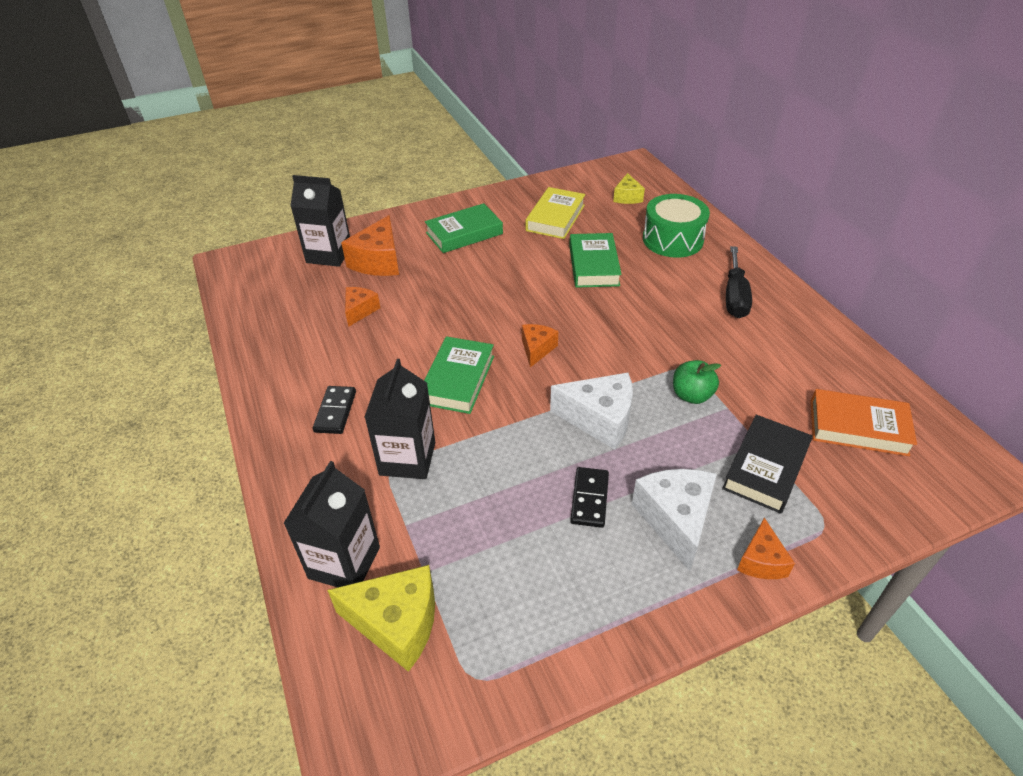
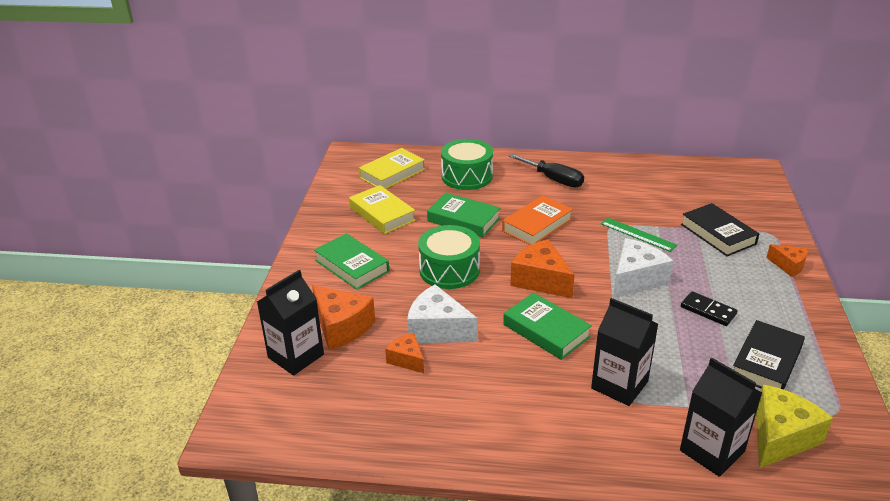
camera: 60 degrees left, 10 degrees down
(335, 411) = (536, 412): black domino -> none
(464, 233) = (352, 266): green book -> green book turned 45 degrees counterclockwise
(504, 287) = (449, 270): none -> green drum
(527, 580) = (766, 362): none -> black book
(537, 349) = (540, 280): orange cheese -> orange cheese, size x1.71
(627, 197) = (392, 173): yellow cheese -> yellow book
(675, 520) = (743, 283): white cheese -> white cheese (437, 329)
(691, 395) = (638, 234): green apple -> green ruler
(858, 427) = (703, 190): orange book -> orange book (537, 225)

